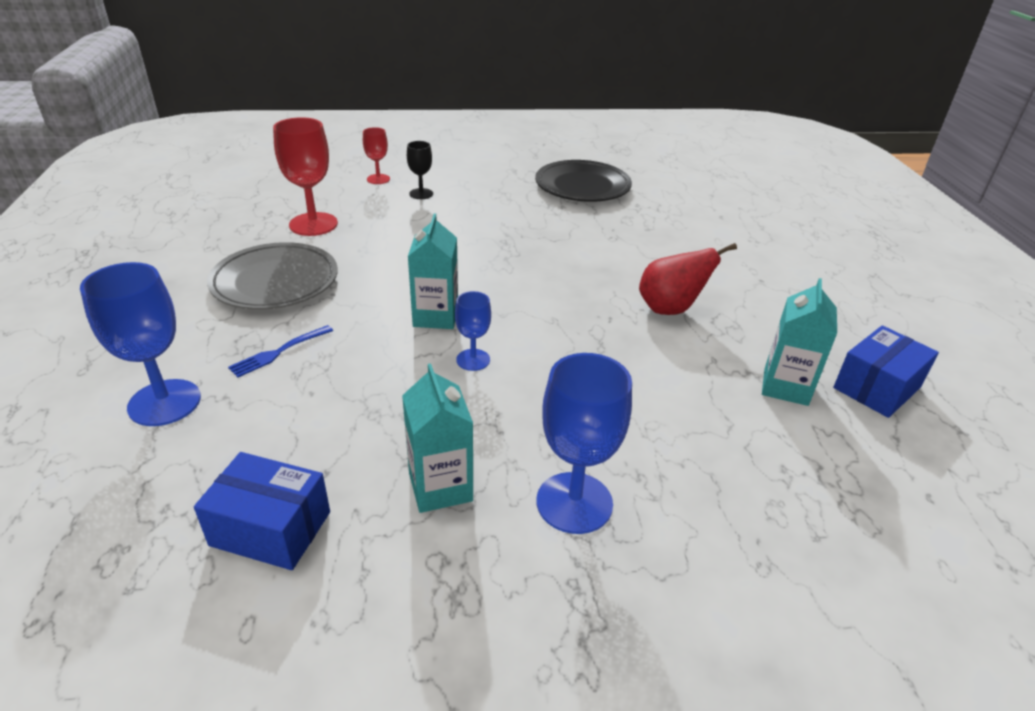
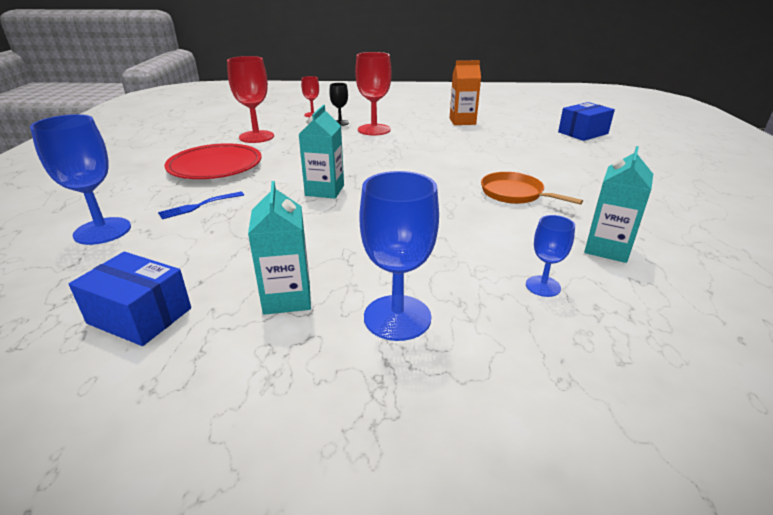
camera: 10 degrees right, 5 degrees down
(275, 281) = (215, 166): grey plate -> red plate
(470, 205) = (374, 130): none -> red goblet
(473, 360) = (344, 217): blue goblet -> blue goblet (543, 286)
(582, 186) = (462, 121): black plate -> orange carton
(670, 309) = (515, 194): red pear -> orange pan
(877, 387) = (693, 254): blue box -> blue box (583, 133)

